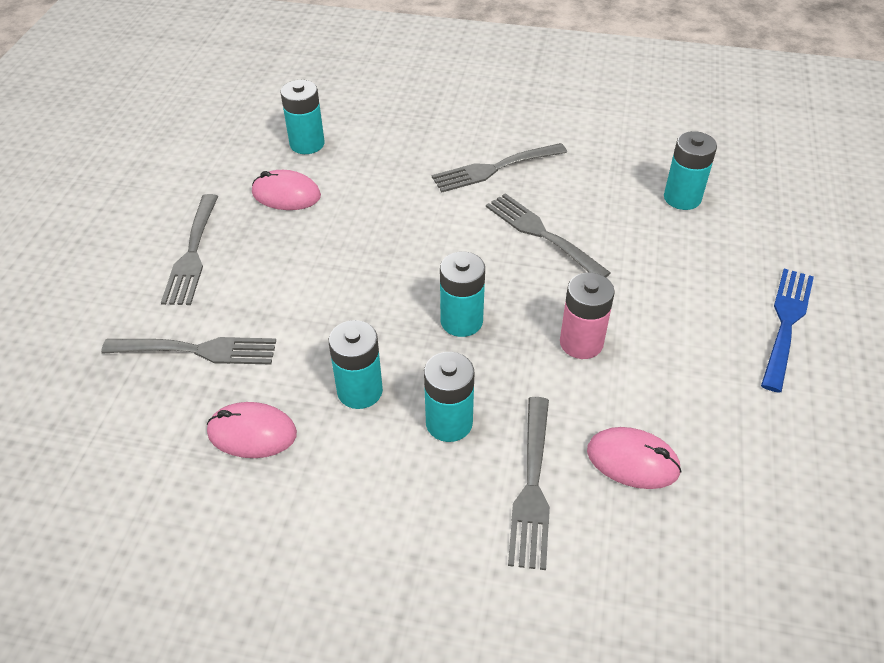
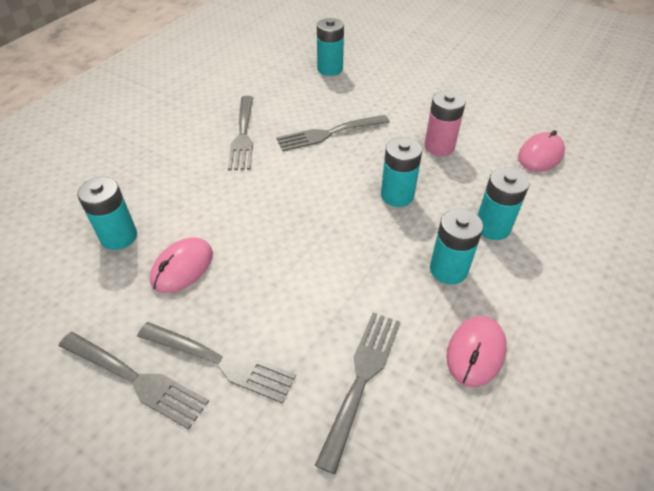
camera: 70 degrees left, 0 degrees up
(532, 486) = (554, 202): grey fork -> grey fork (135, 379)
(786, 323) = (452, 70): blue fork -> none

